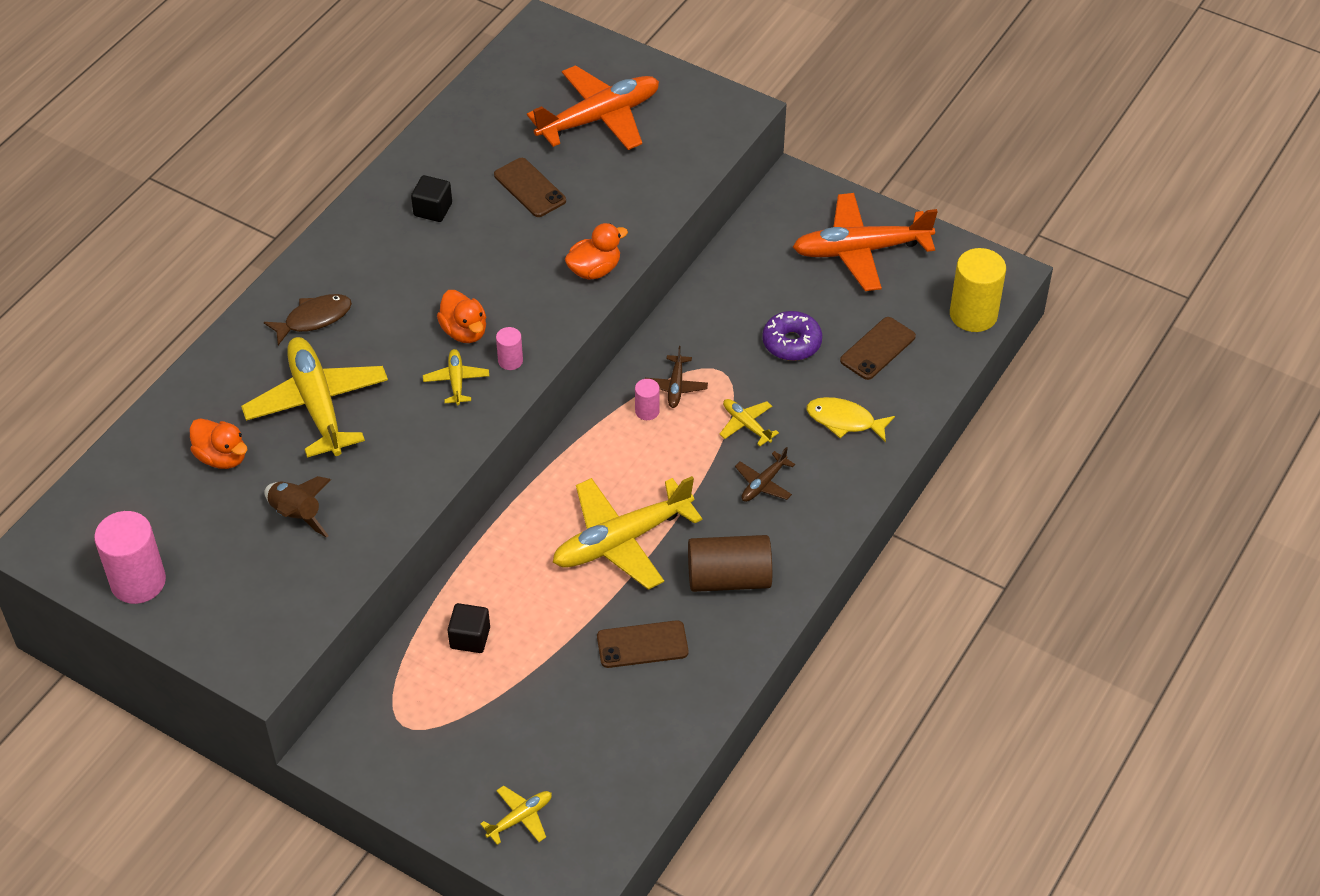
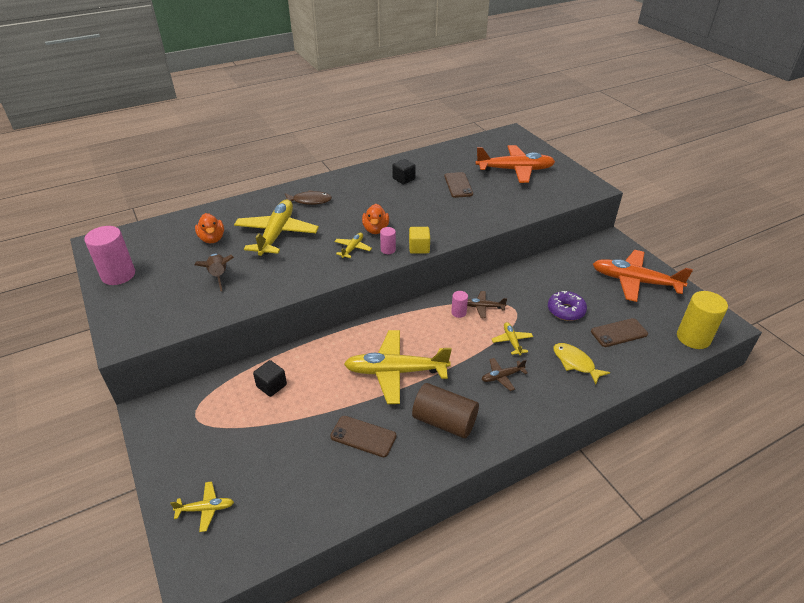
camera: 30 degrees right, 10 degrees down
(553, 338) = (419, 248): none -> yellow cube
(594, 270) = (465, 227): orange duck -> none
(676, 386) = (483, 307): brown plane -> brown plane turned 60 degrees clockwise

